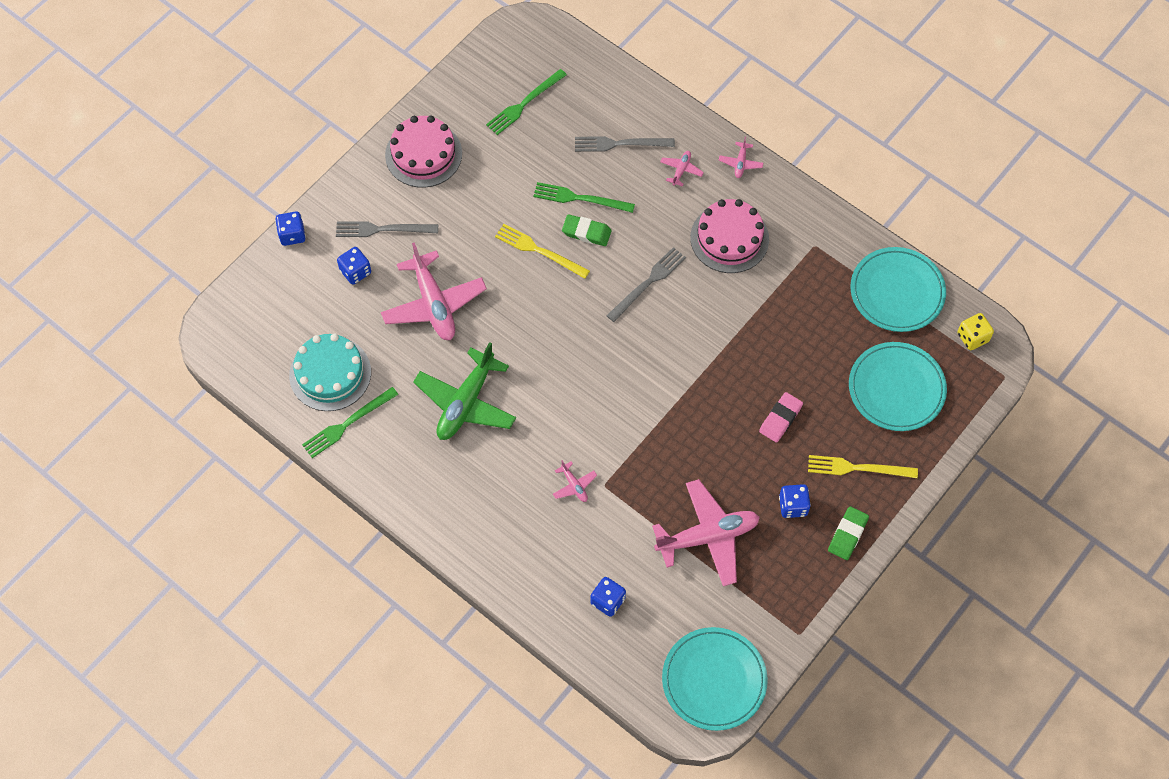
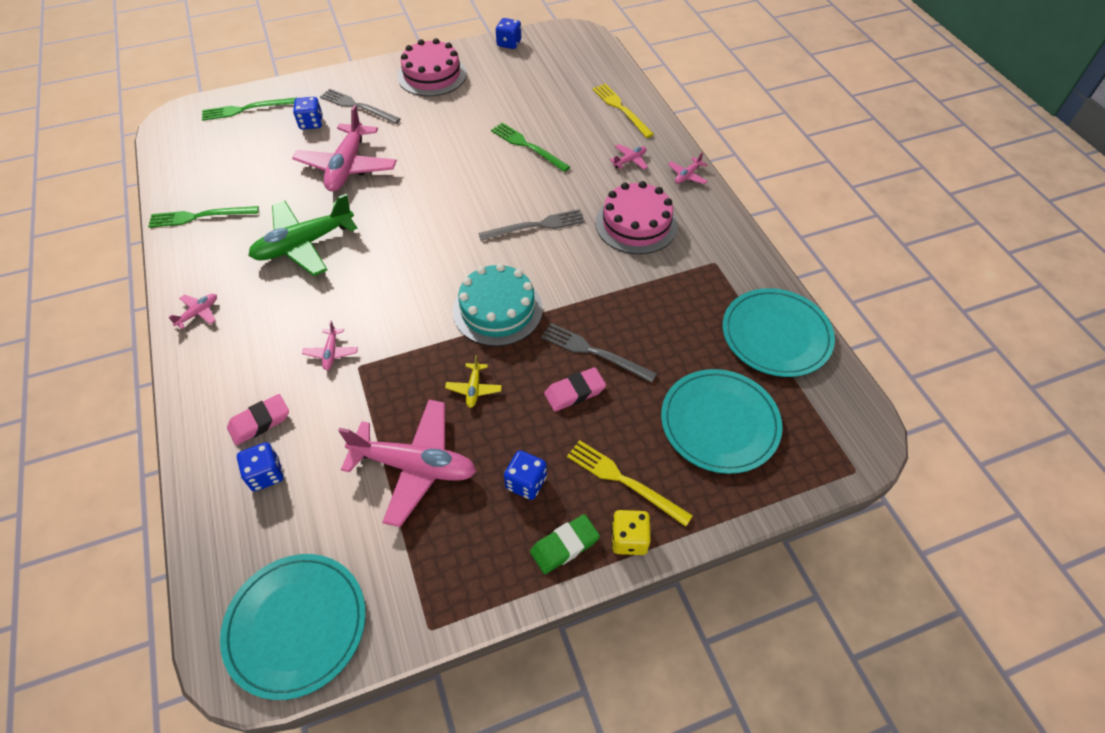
camera: 30 degrees right, 10 degrees down
(292, 235) = (291, 85): blue dice -> blue dice (509, 43)
(330, 374) = (224, 178): turquoise cake -> turquoise cake (497, 310)
(436, 510) = (198, 313): none -> pink plane
(524, 103) = (536, 74): green fork -> green fork (246, 109)
(539, 251) = (463, 166): yellow fork -> yellow fork (621, 109)
(568, 567) = (260, 422): none -> pink eraser
(586, 232) = (513, 170): green eraser -> none
(620, 144) = (591, 125): grey fork -> grey fork (593, 352)
(705, 456) = (474, 389): none -> yellow plane
(972, 337) = (838, 414): yellow dice -> yellow dice (629, 539)

